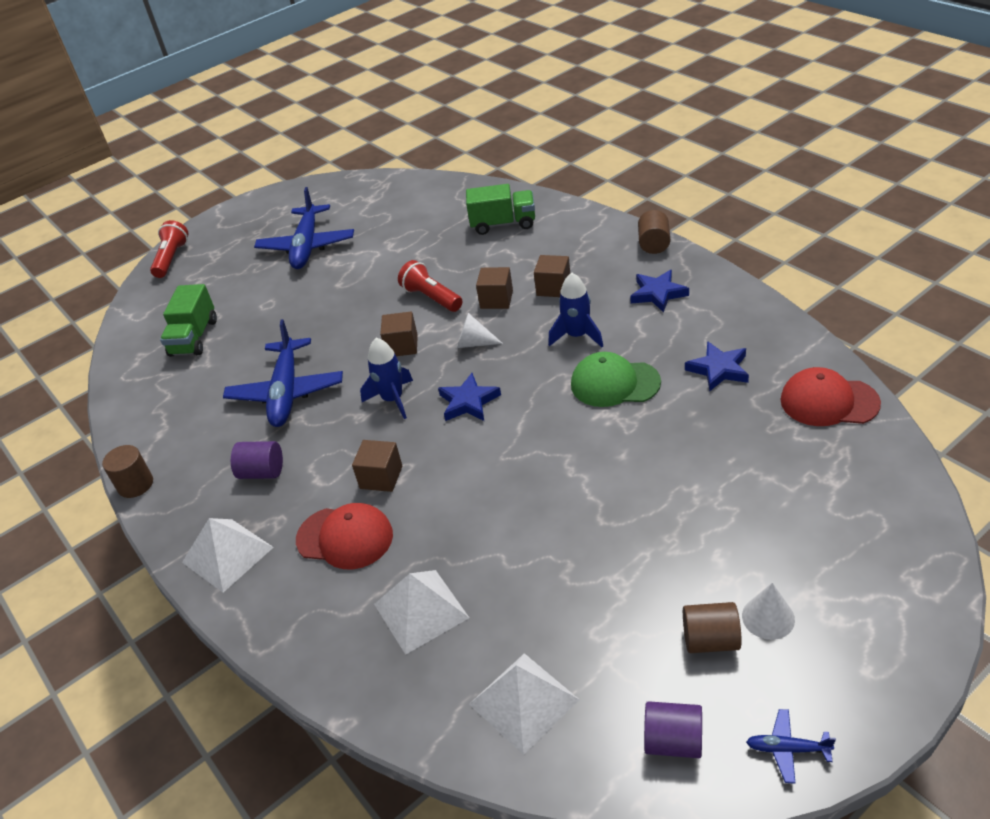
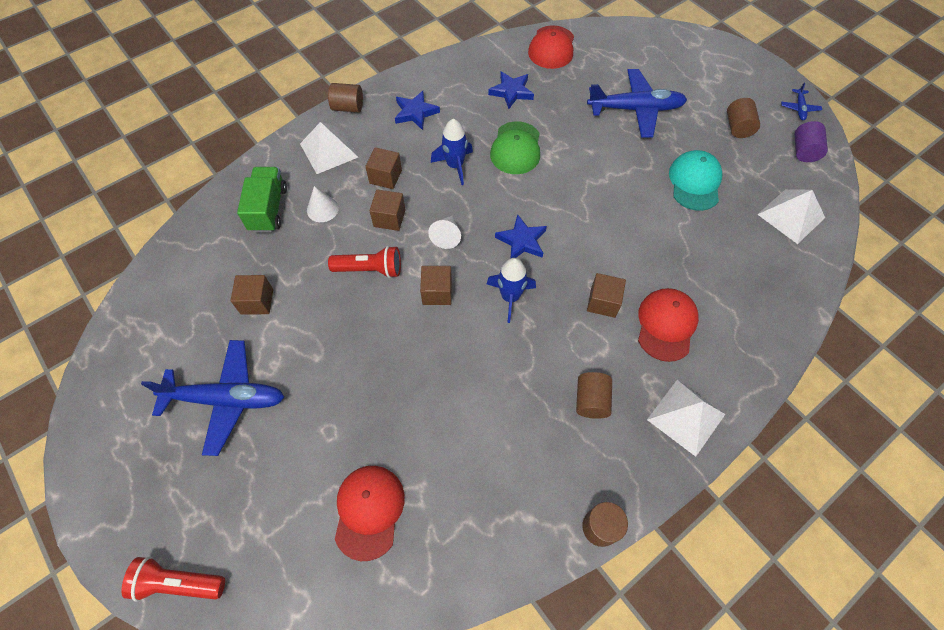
camera: 95 degrees left, 20 degrees up
(194, 338) = (369, 511): green truck -> red cap
(262, 472) = (591, 401): purple cylinder -> brown cylinder
(286, 392) = (484, 392): blue plane -> blue plane (635, 109)
(398, 240) = (257, 301): none -> brown cube
(421, 610) = (730, 271): white pyramid -> white pyramid (328, 150)
(431, 298) = (370, 269): red flashlight -> red flashlight turned 135 degrees counterclockwise
(579, 574) = (694, 182): none -> turquoise cap
(768, 617) = (720, 102): white cone -> white cone (322, 209)

